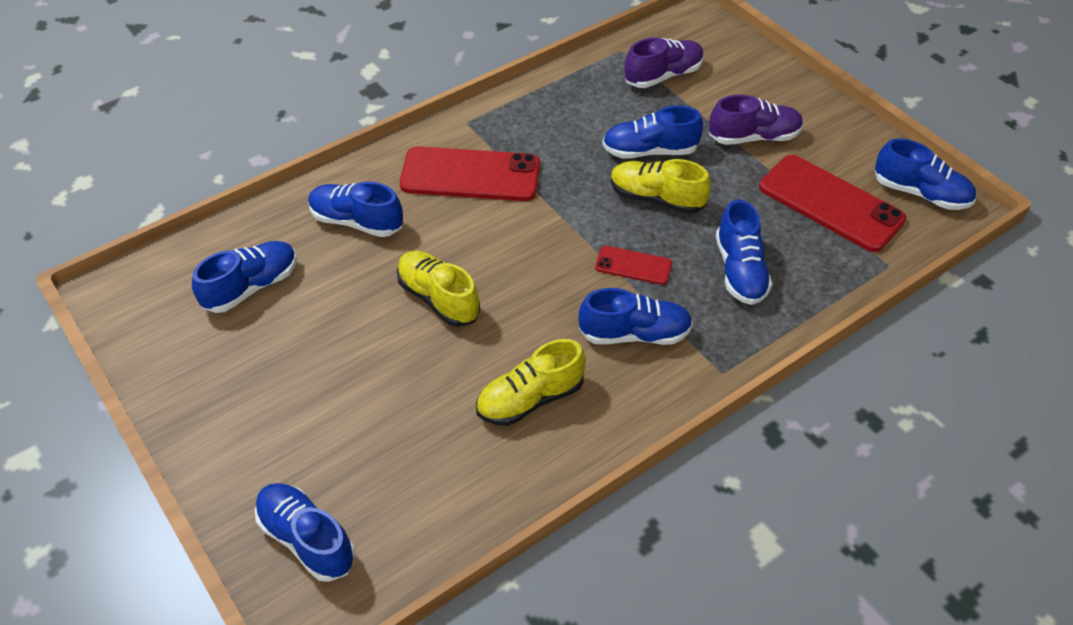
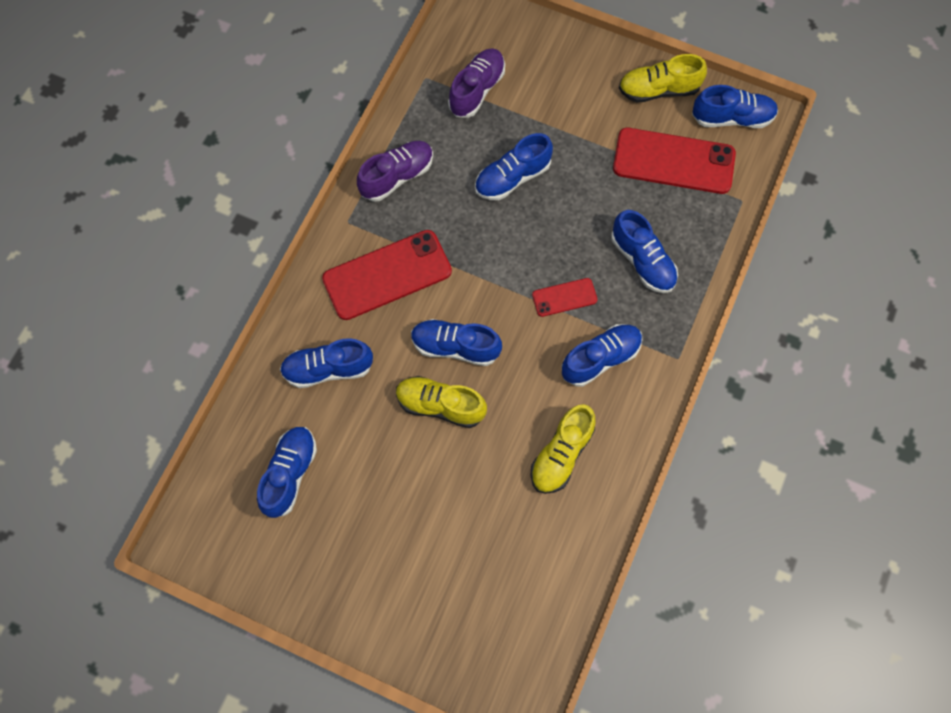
camera: 30 degrees left, 20 degrees up
(307, 539) = (483, 649): blue shoe -> blue shoe (455, 347)
(656, 198) = (545, 223): yellow shoe -> yellow shoe (658, 90)
(754, 137) = (583, 122): purple shoe -> purple shoe (397, 176)

